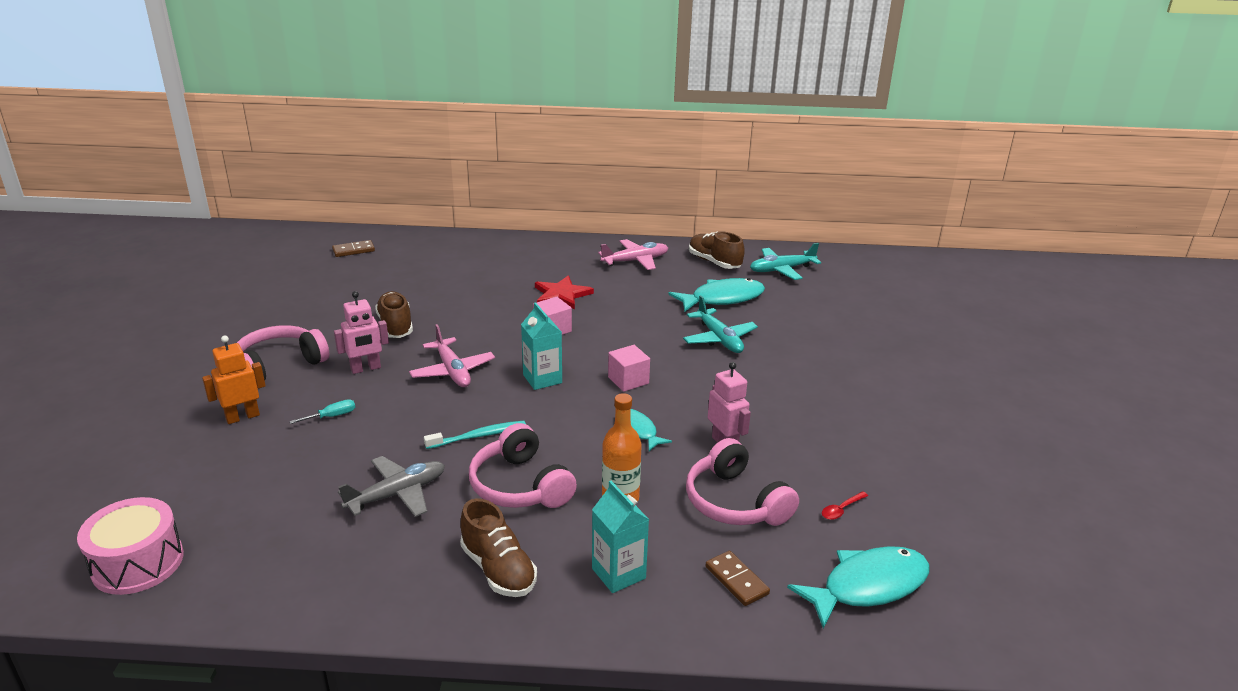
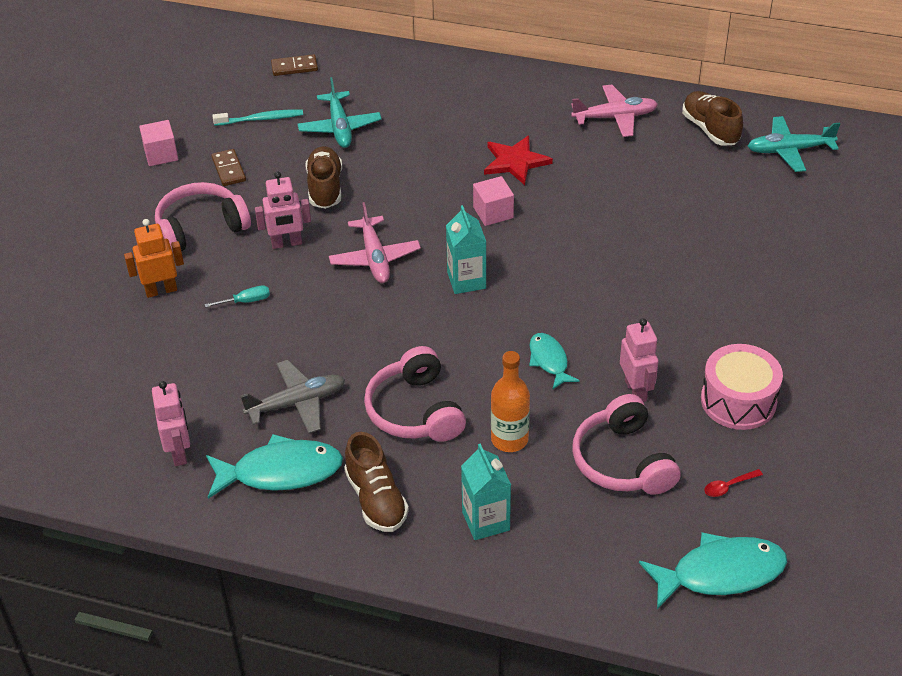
camera: 15 degrees right, 15 degrees up
(138, 563) = (63, 442): pink drum -> pink drum (738, 401)
(274, 555) = (179, 452): none -> pink robot
(478, 436) = (385, 345): turquoise toothbrush -> turquoise toothbrush (260, 119)
(628, 380) = (557, 294): pink cube -> pink cube (161, 154)
(719, 339) = (677, 249): turquoise plane -> turquoise plane (340, 127)
(722, 299) = (700, 189): turquoise fish -> turquoise fish (280, 472)
(736, 580) = (595, 546): brown domino -> brown domino (228, 169)

